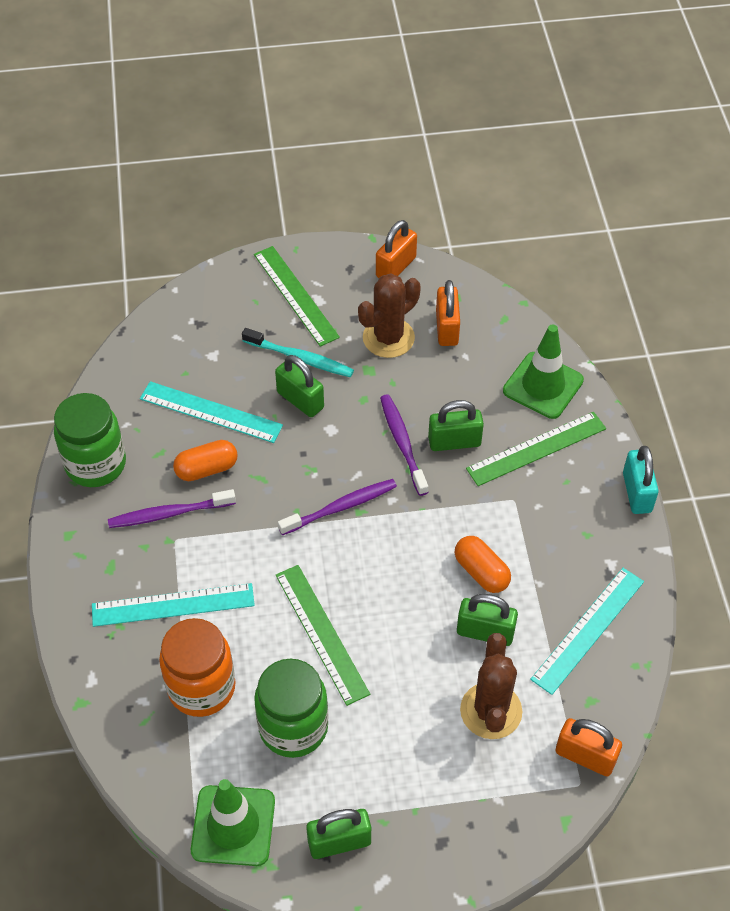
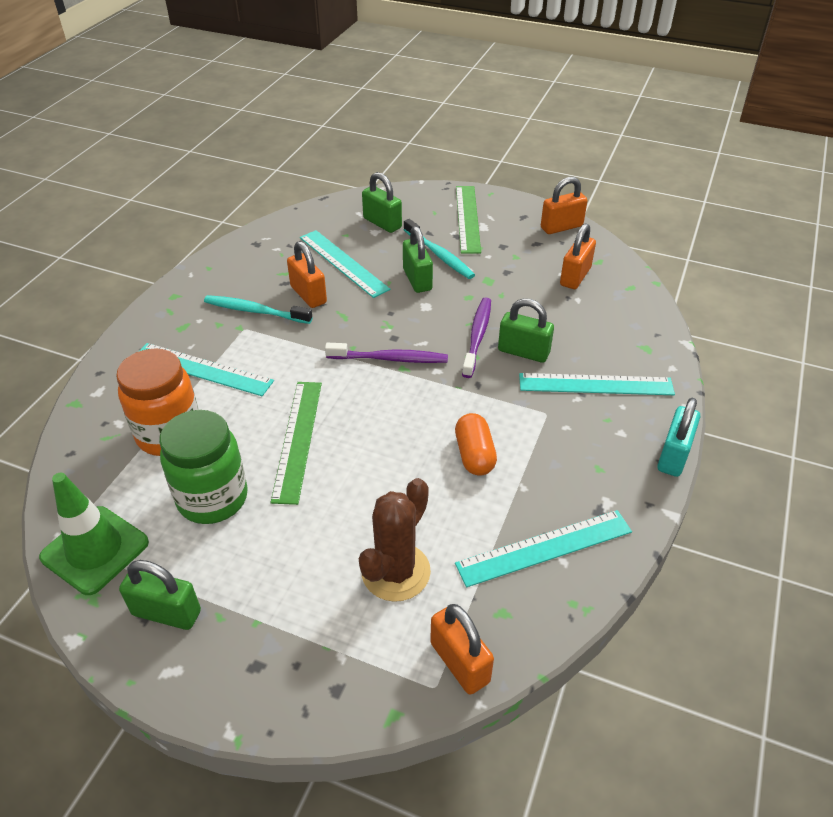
camera: 30 degrees right, 10 degrees down
(96, 464) = (233, 263): green jar -> none
(169, 514) = (255, 311): purple toothbrush -> turquoise toothbrush
(206, 469) = (308, 295): orange capsule -> orange padlock
(388, 338) = (520, 266): brown cactus -> none
(485, 632) = (441, 503): green padlock -> green padlock (382, 223)
(536, 449) = (595, 384): green ruler -> turquoise ruler
(543, 385) = (634, 343): green traffic cone -> none

